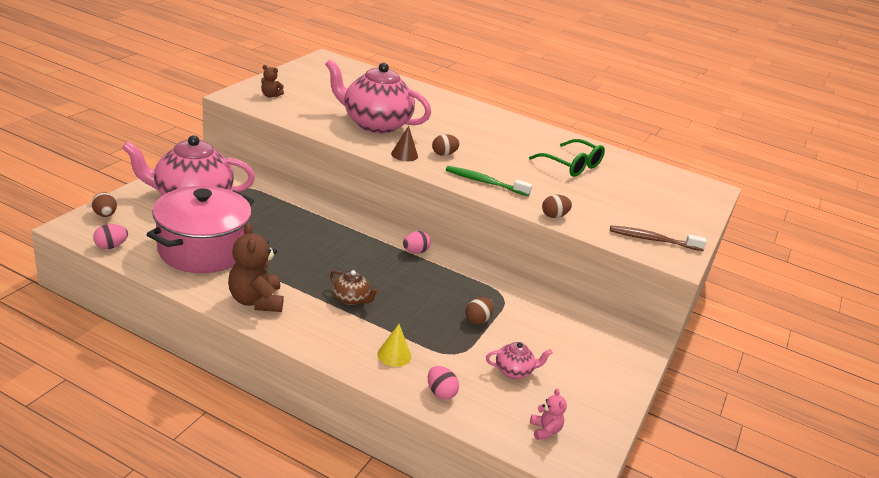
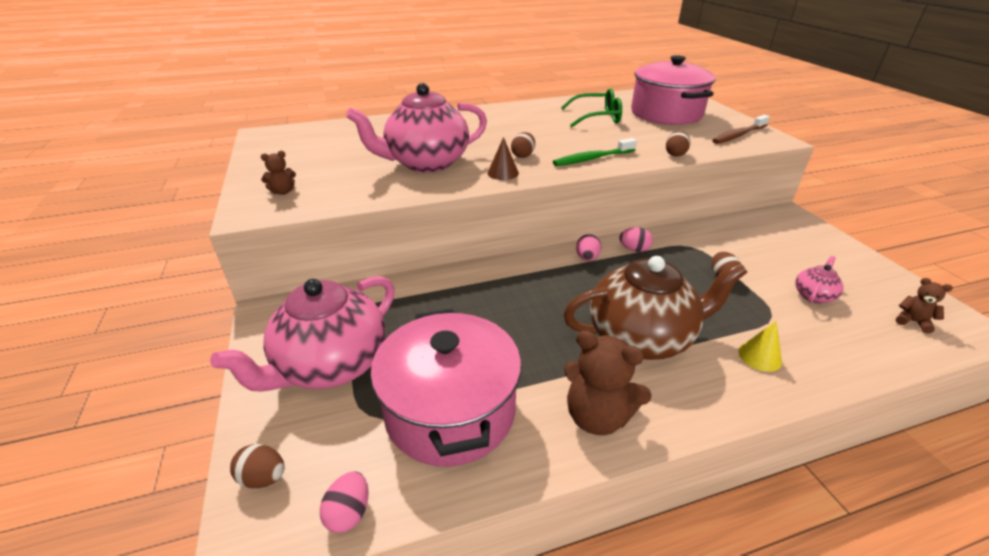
camera: 40 degrees left, 5 degrees up
(351, 299) = (641, 337): brown teapot -> brown teapot, size x2.33
(440, 393) = (838, 356): pink egg -> pink egg (634, 249)
(545, 430) = (912, 321): pink teddy bear -> brown teddy bear
(641, 195) = (666, 114): none -> pink pot

